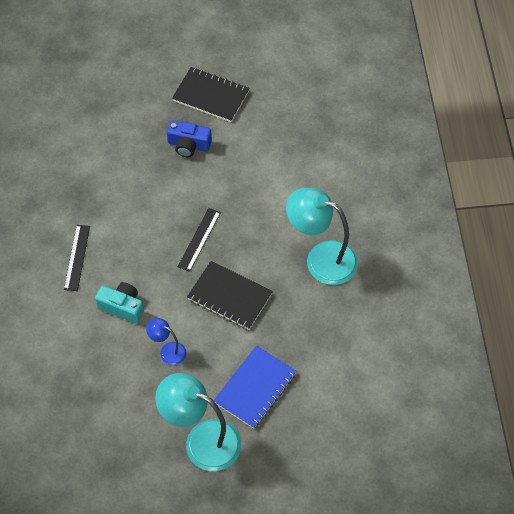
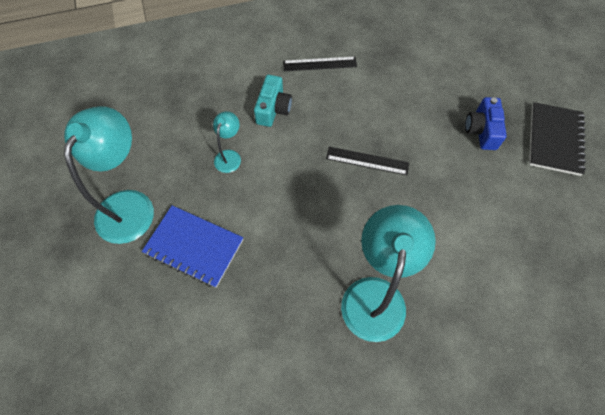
camera: 80 degrees right, 5 degrees up
(168, 351) = (229, 156): blue lamp -> turquoise lamp
(229, 296) = (303, 202): black notebook -> none

